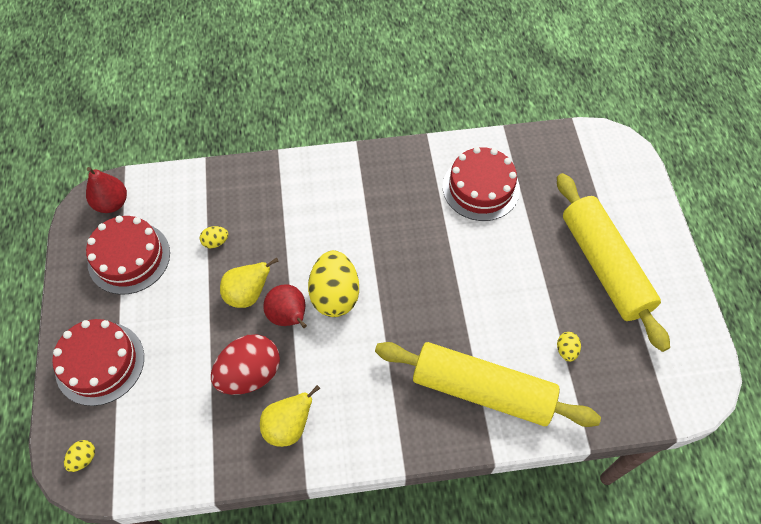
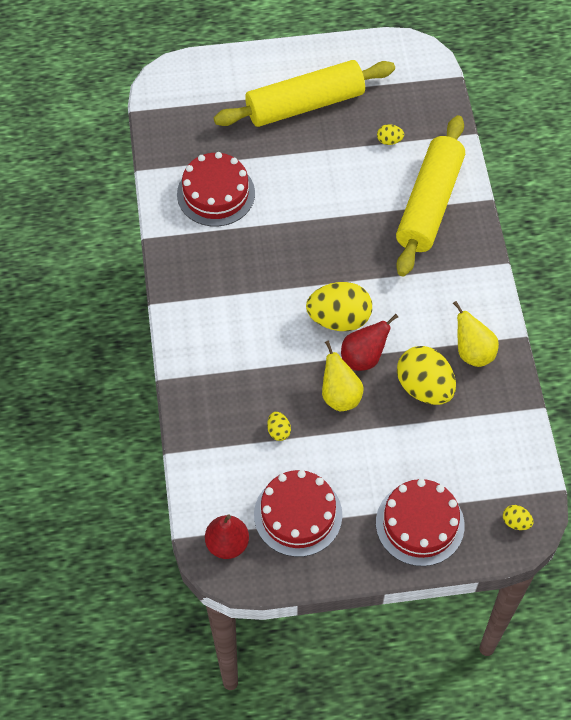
camera: 90 degrees left, 0 degrees up
(250, 374) = (424, 387): red egg -> yellow egg

